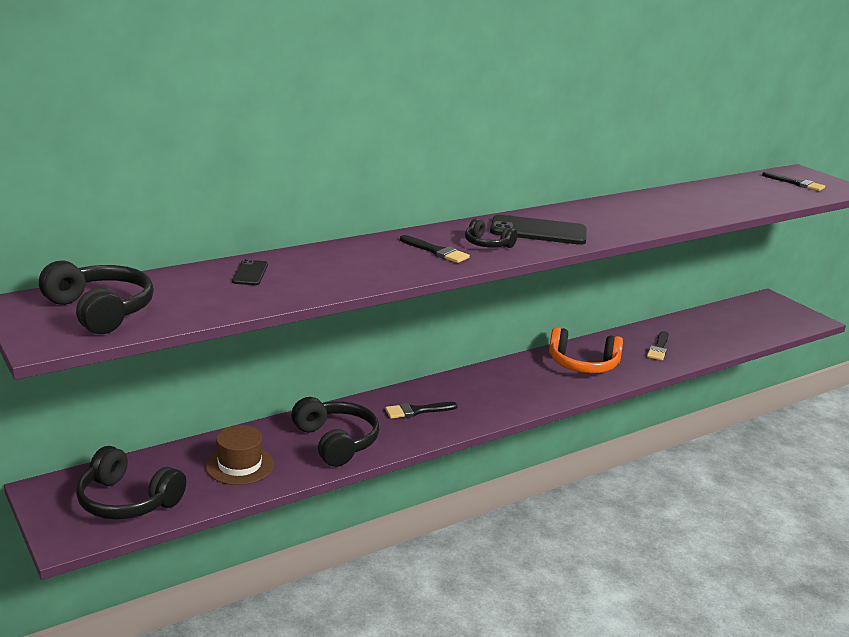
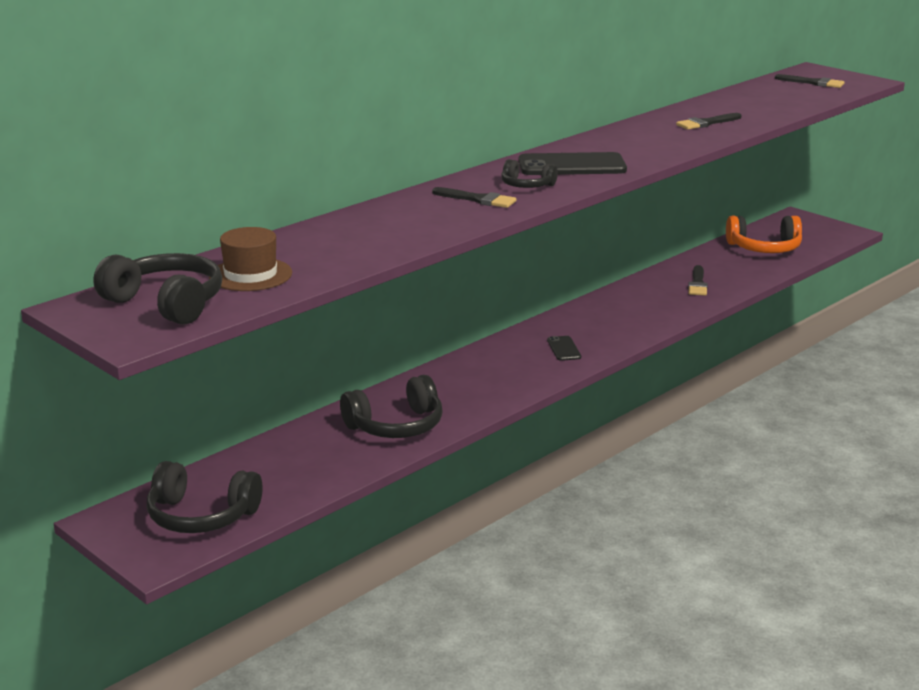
camera: 10 degrees left, 0 degrees up
(239, 465) = (304, 464): brown hat -> brown hat (250, 275)
(250, 273) = (297, 246): black phone -> black phone (564, 349)
(336, 442) = (396, 426): black headphones -> black headphones turned 105 degrees clockwise
(417, 411) = (468, 383): black brush -> black brush (706, 123)
(583, 364) = (624, 311): orange headphones -> orange headphones (764, 248)

